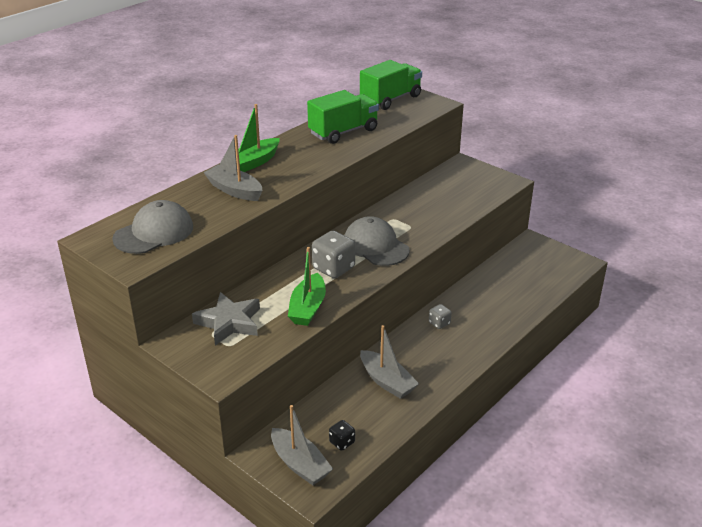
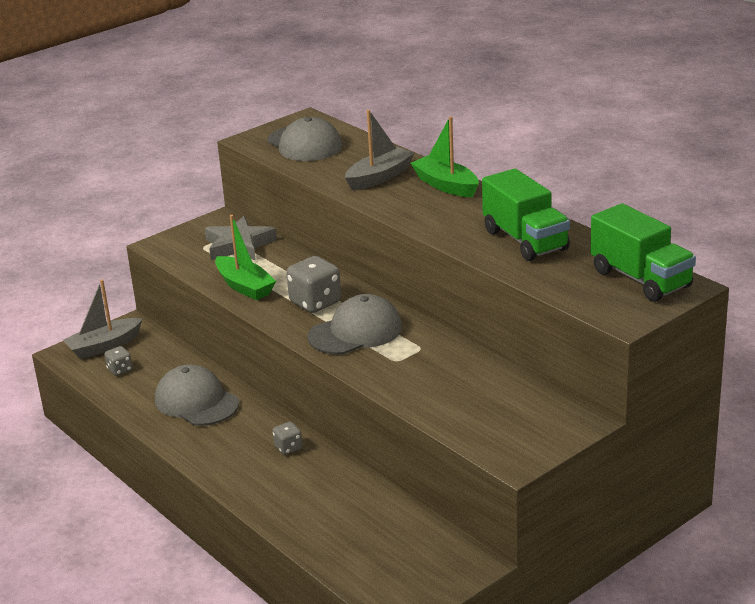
camera: 100 degrees right, 5 degrees down
(308, 308) = (245, 286): green boat -> green boat turned 150 degrees counterclockwise
(342, 442) = (120, 370): black dice -> grey dice
(387, 381) = (196, 401): grey boat -> grey cap

